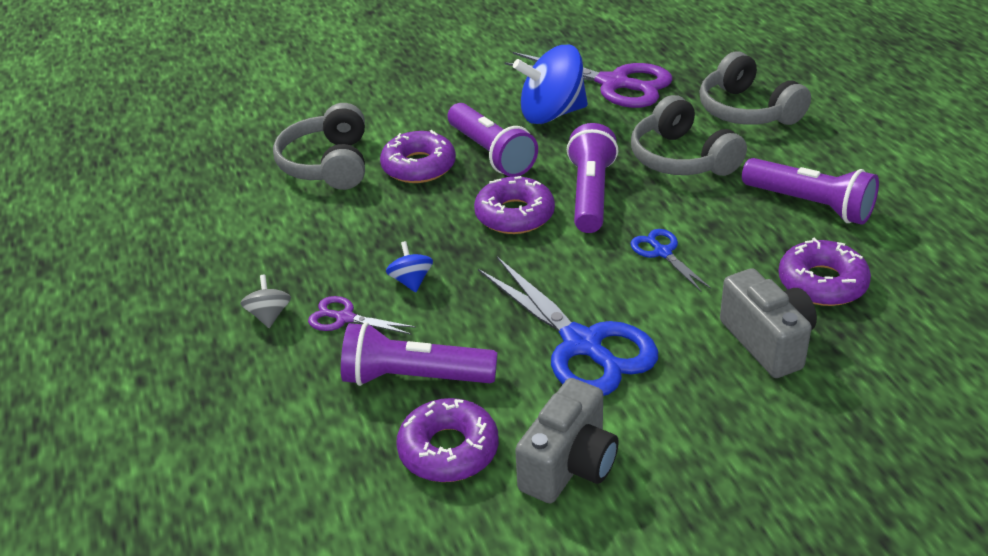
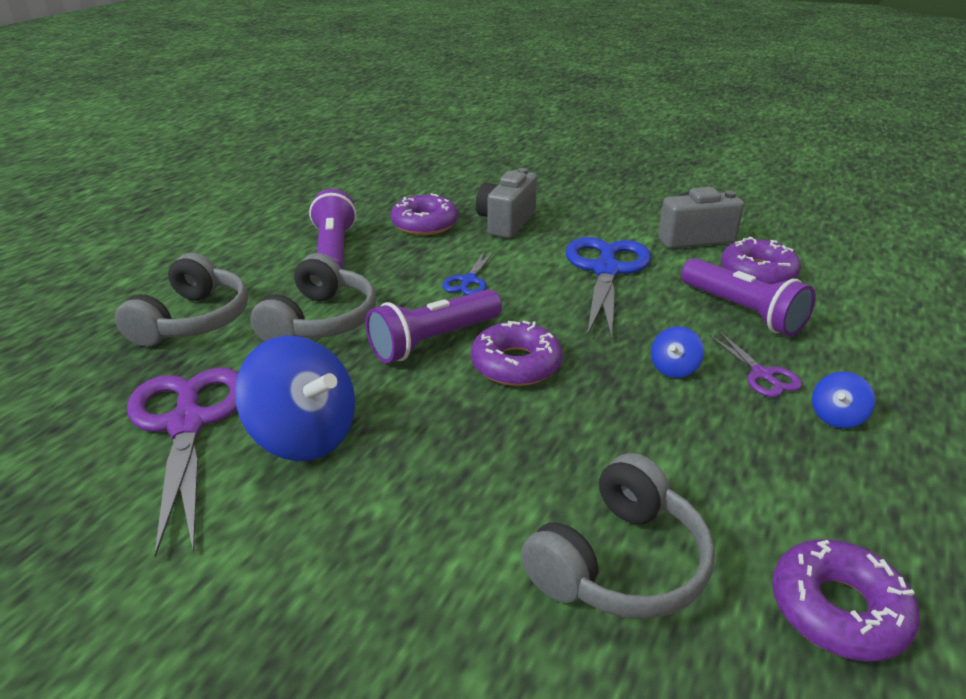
camera: 135 degrees left, 5 degrees down
(269, 315) = (836, 417): grey spinning top -> blue spinning top
(418, 166) = (523, 475): purple donut -> purple donut (838, 609)
(491, 153) = (435, 435): purple flashlight -> none

